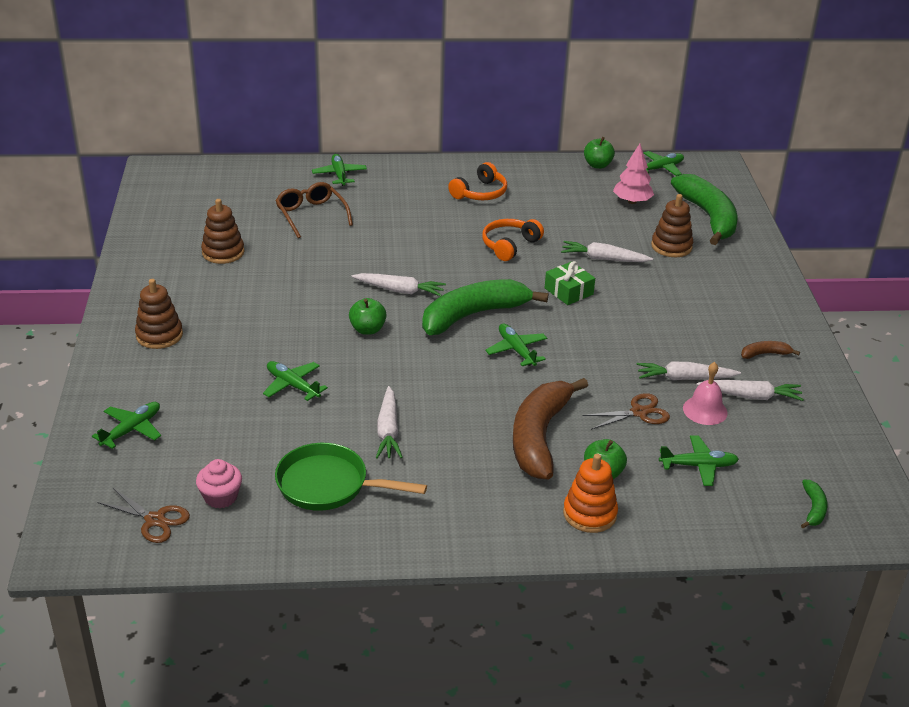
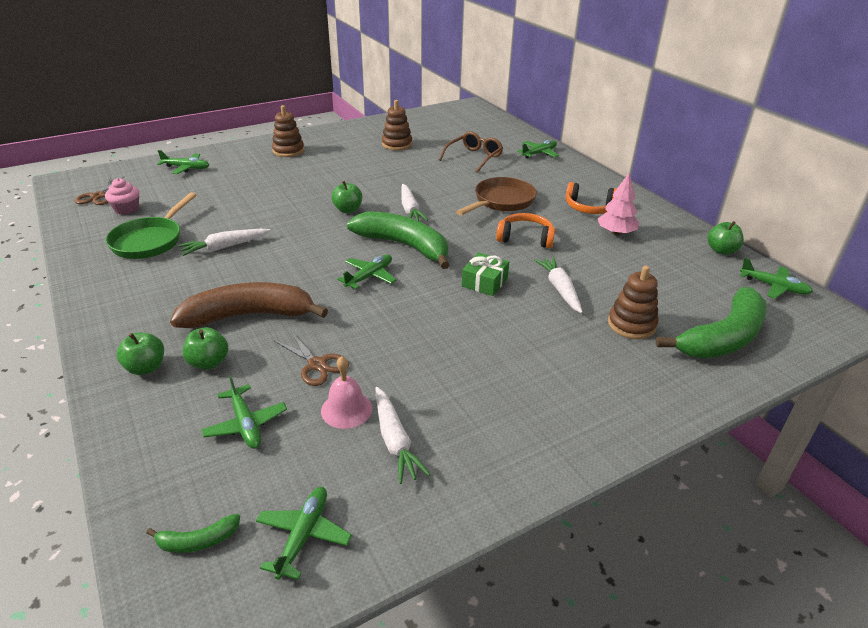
camera: 65 degrees right, 0 degrees up
(292, 385) = (260, 201): green plane -> green plane (303, 535)
(329, 485) = (150, 241): green pan -> green pan turned 150 degrees counterclockwise
(428, 233) = (501, 201): none -> brown pan
(589, 514) = (146, 368): orange stacking toy -> green apple
(632, 201) = (684, 283): pink tree -> pink tree (616, 233)
(684, 378) = (395, 383): white carrot -> none
(765, 354) = (488, 437): brown banana -> none

